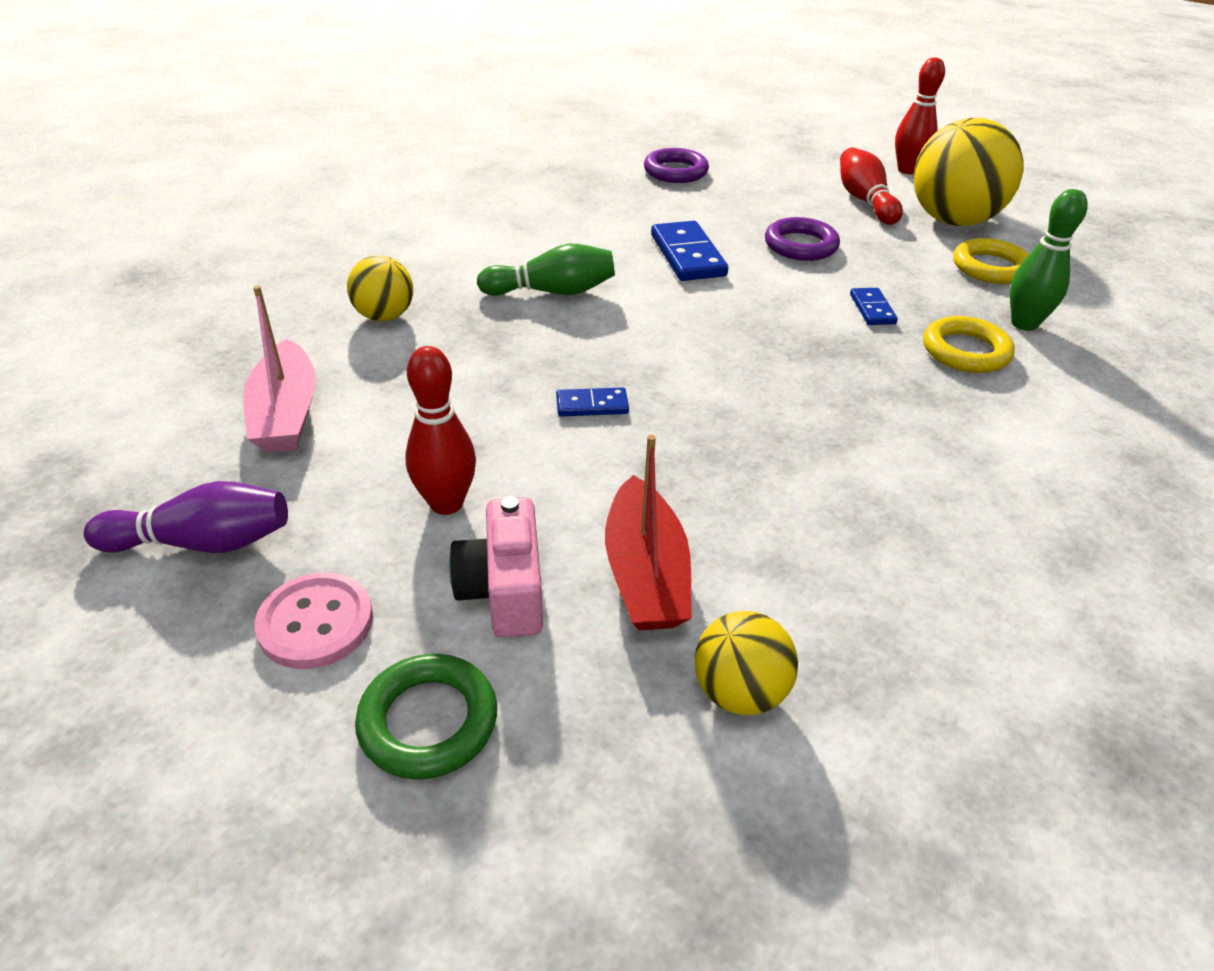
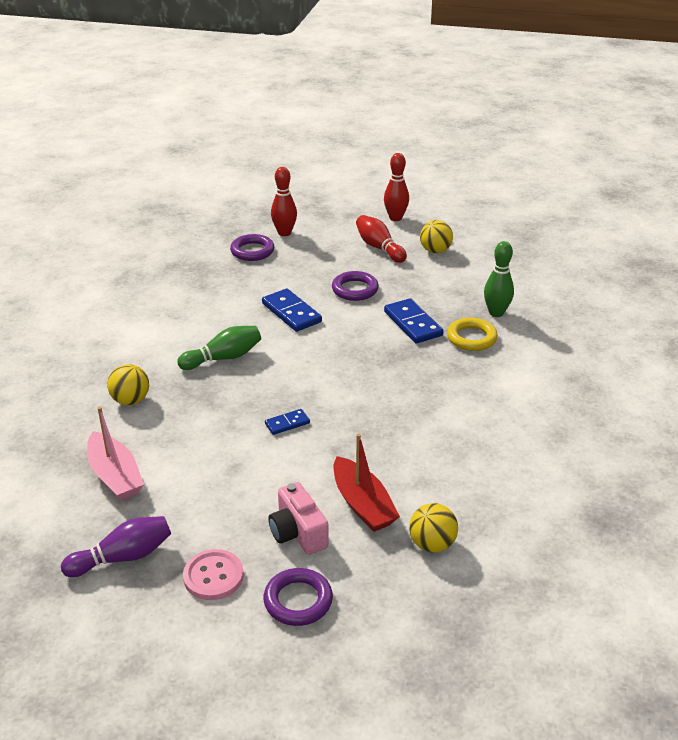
camera: 20 degrees left, 5 degrees down
(428, 721) = (298, 601): green ring -> purple ring
(446, 503) = (241, 499): red bowling pin -> red bowling pin (284, 233)
(872, 309) = (412, 324): blue domino -> blue domino, size x1.80
(952, 221) = (435, 251): yellow ball -> yellow ball, size x0.53
(990, 267) = (467, 279): yellow ring -> none

